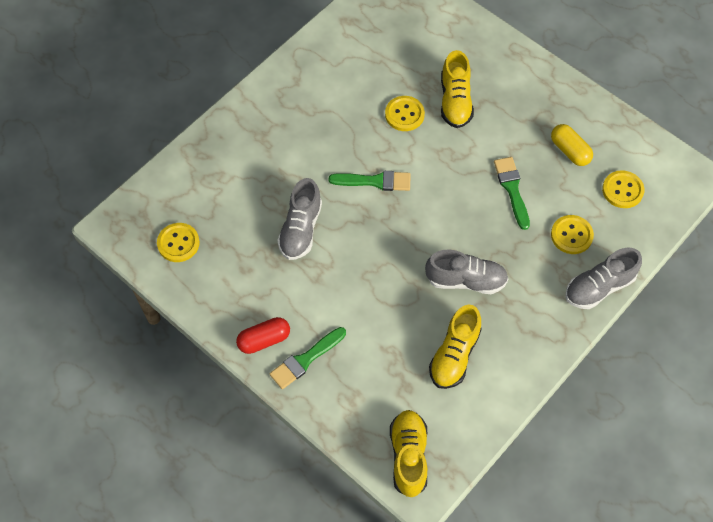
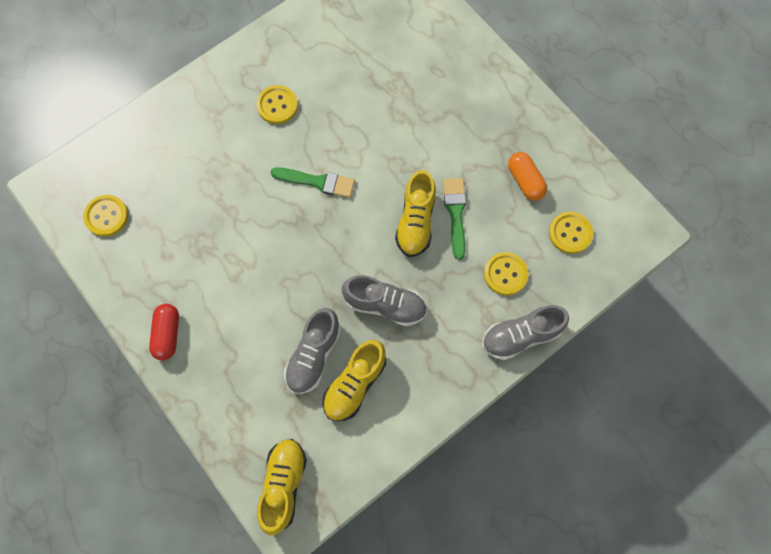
camera: 10 degrees right, 10 degrees up
(264, 340) = (168, 334): red capsule -> red capsule turned 75 degrees counterclockwise
(300, 229) = (231, 221): grey shoe -> grey shoe (313, 355)
(305, 360) = (204, 363): green brush -> none
(404, 114) = (364, 114): yellow button -> yellow button (277, 105)
(455, 101) = (419, 107): yellow shoe -> yellow shoe (416, 221)
(570, 151) = (525, 181): yellow capsule -> orange capsule

